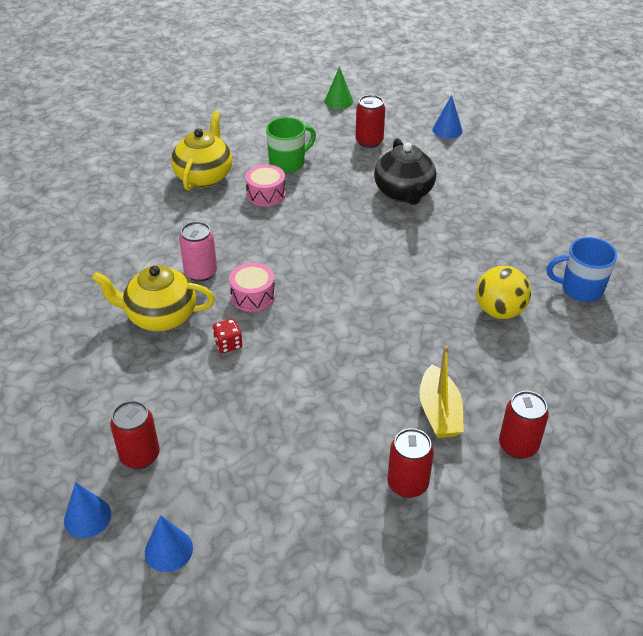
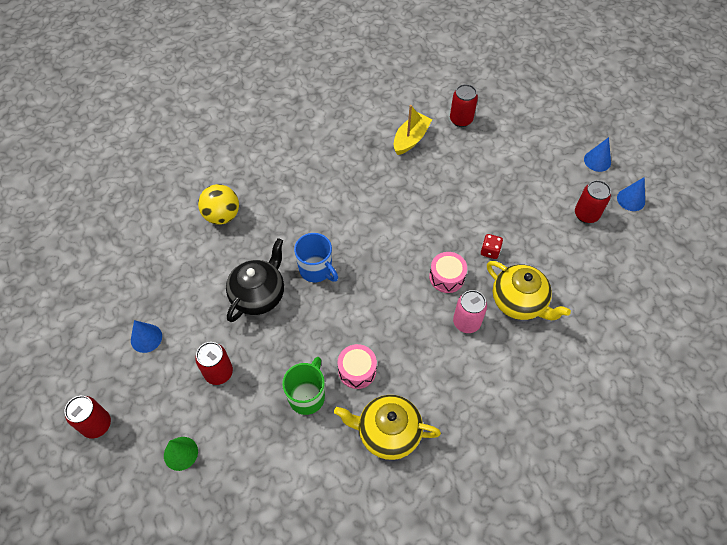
camera: 140 degrees left, 15 degrees up
(204, 176) = (388, 433): yellow teapot -> yellow teapot turned 45 degrees clockwise
(288, 163) = (307, 396): green mug -> green mug turned 105 degrees clockwise
(499, 311) = (313, 167): yellow ball -> yellow ball (222, 215)
(518, 446) = (392, 103): red can -> red can (97, 424)
(580, 289) = (252, 150): blue mug -> blue mug (316, 270)

